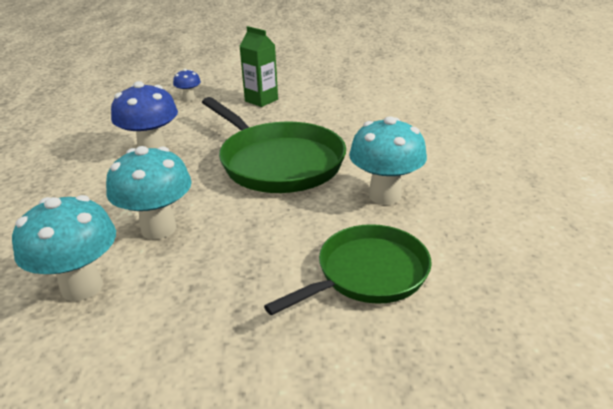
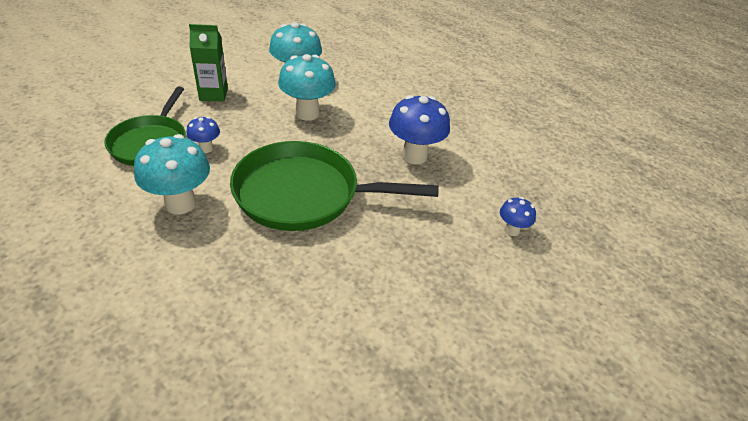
camera: 130 degrees right, 10 degrees up
(261, 100) = (443, 273): green carton -> green carton (213, 94)
(313, 237) = (206, 148): none -> blue mushroom

